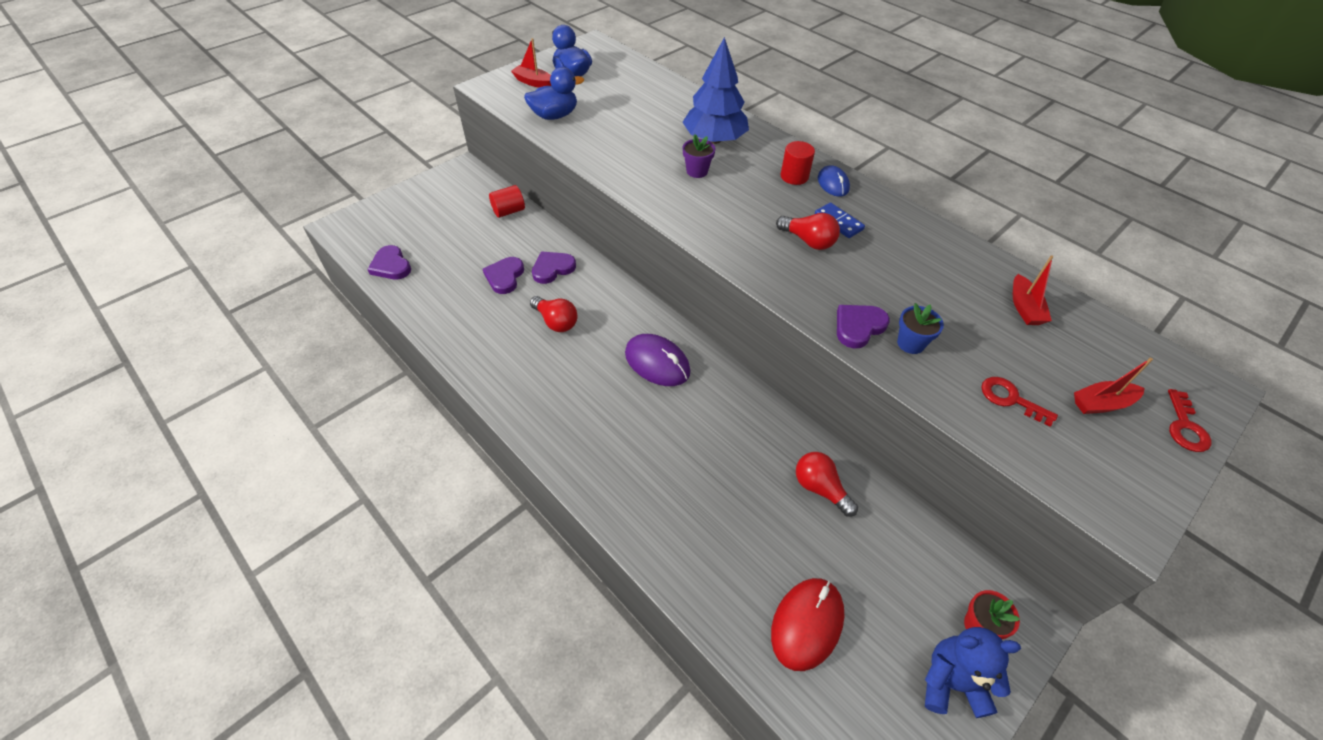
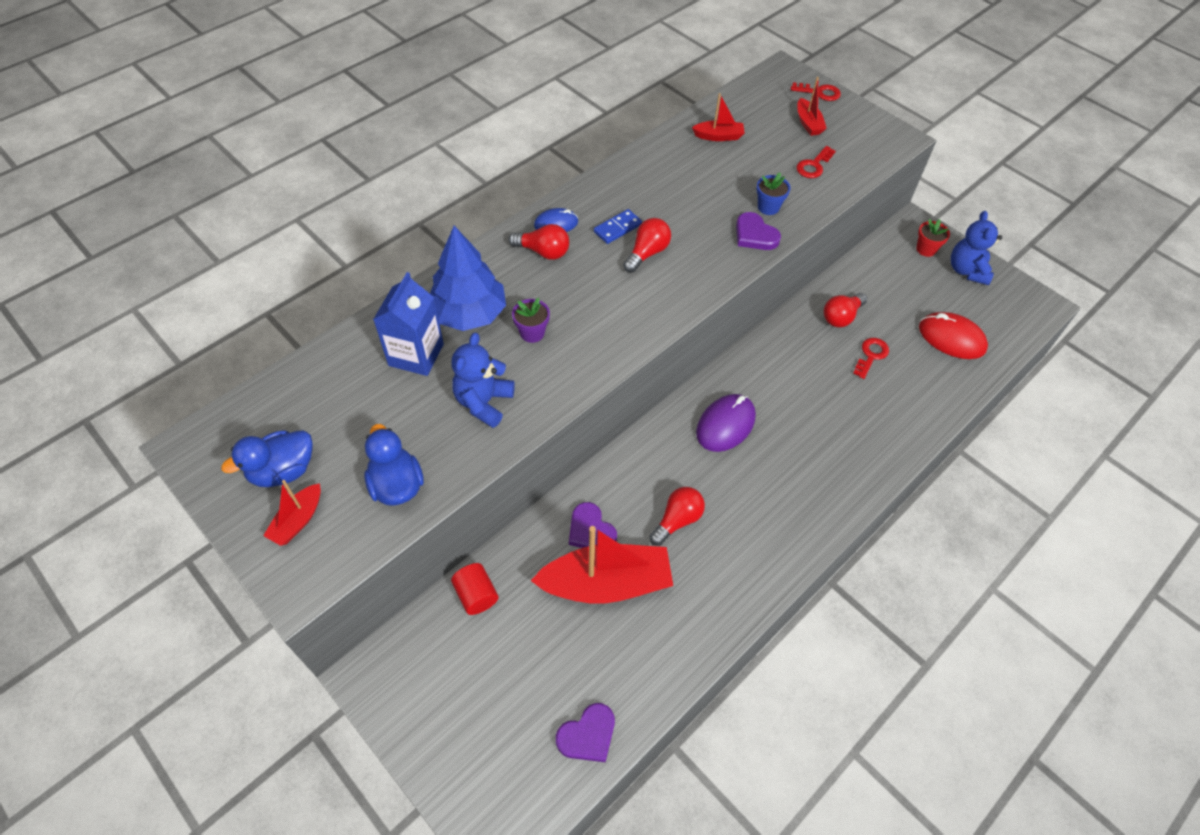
camera: 90 degrees left, 5 degrees up
(505, 277) = (606, 583): purple heart -> red boat
(624, 149) = (484, 402): none -> blue teddy bear
(670, 117) = (416, 355): none -> blue carton
(762, 513) = (871, 355): none -> red key
(794, 176) = (543, 252): red cylinder -> red light bulb

